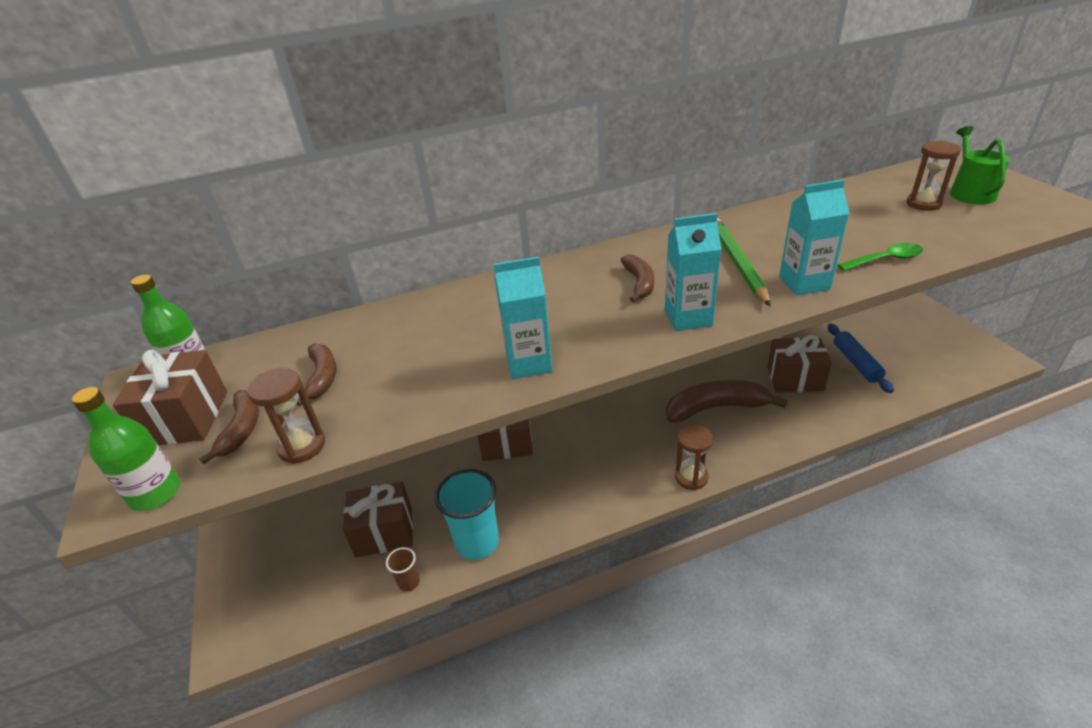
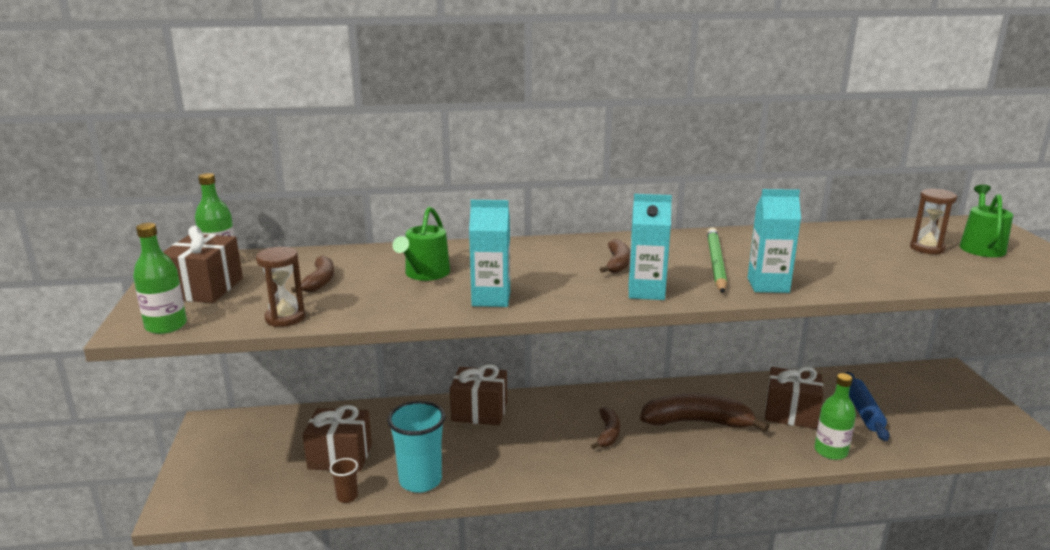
camera: 10 degrees right, 15 degrees down
(242, 429) = (244, 301): brown banana -> brown banana (608, 434)
(439, 340) = (425, 274): none -> green watering can
(691, 477) = (646, 471): brown hourglass -> none
(845, 414) = (830, 451): none -> green bottle
(885, 260) = (857, 281): green spoon -> none

